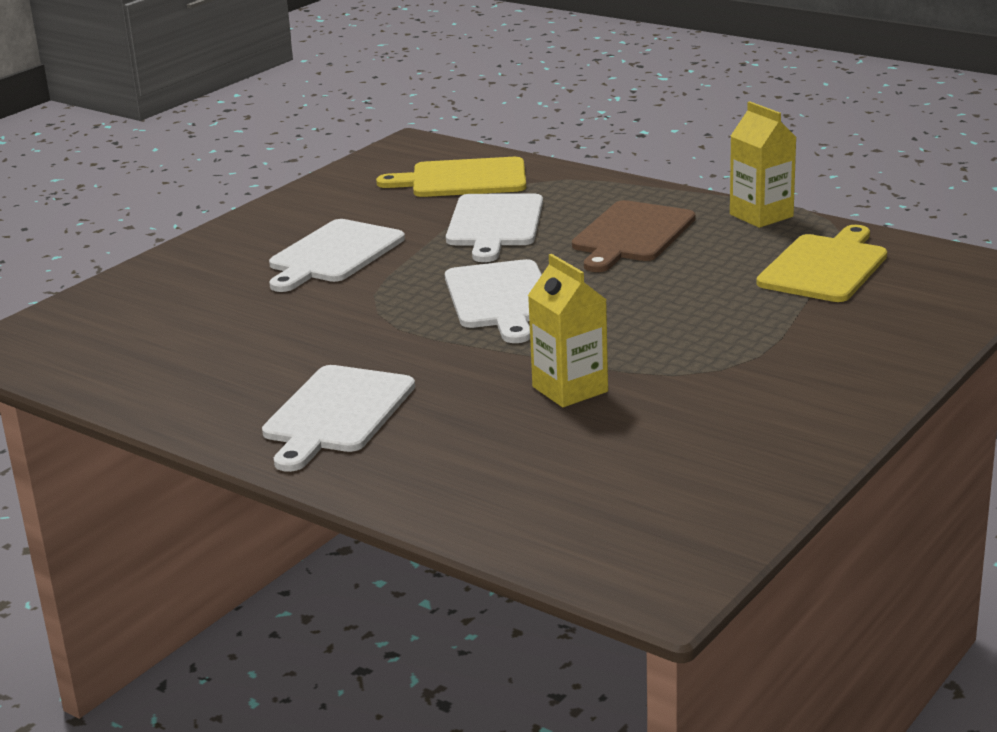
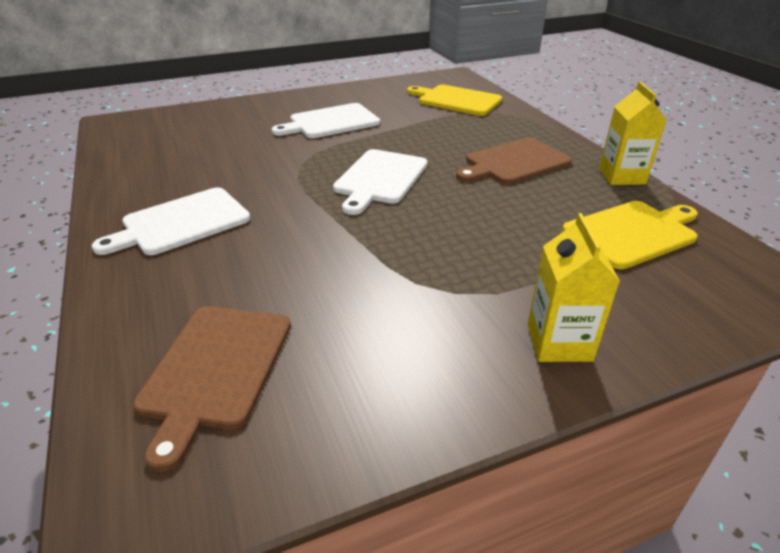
camera: 30 degrees right, 10 degrees up
(494, 224) = (439, 130): white cutting board -> none
(570, 389) = (331, 264): yellow carton -> yellow carton (559, 342)
(586, 495) = (215, 369): none -> brown cutting board

